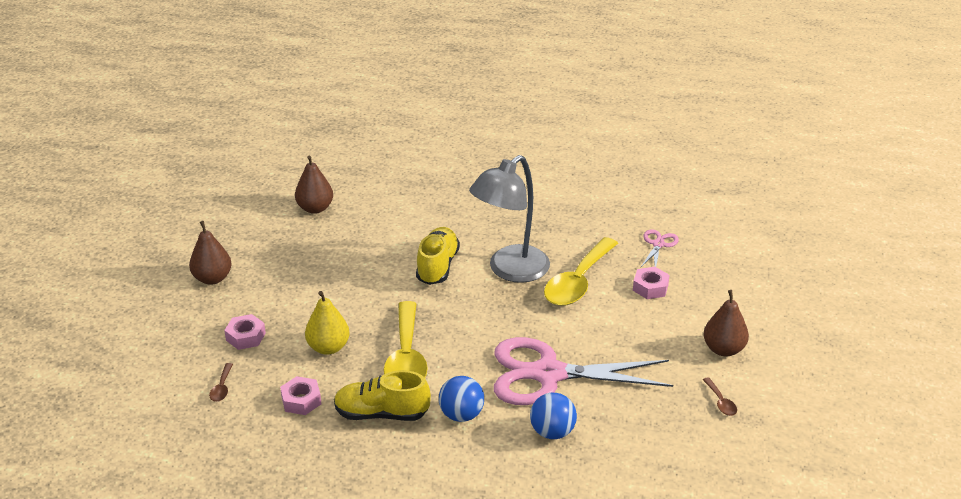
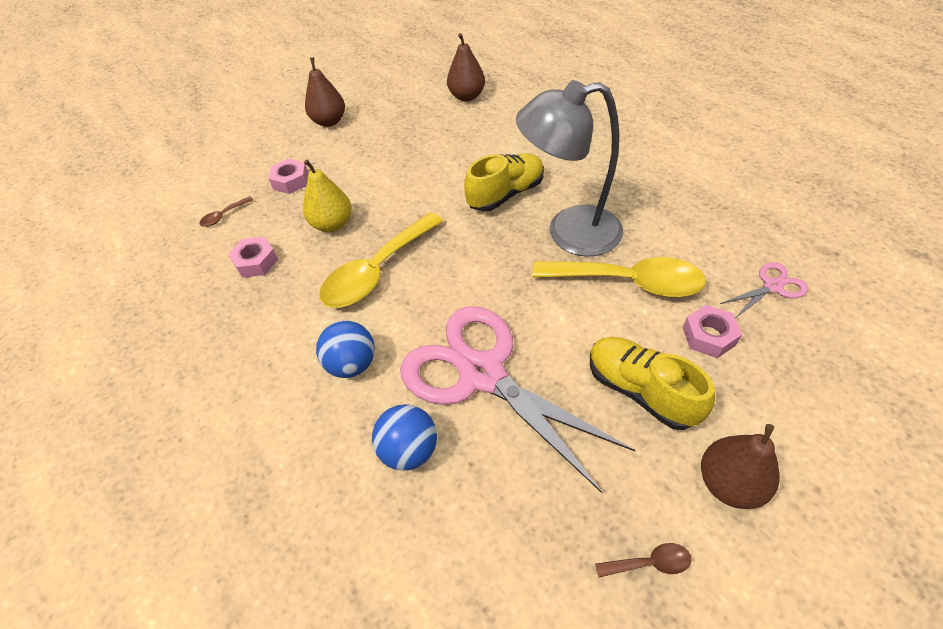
camera: 45 degrees right, 15 degrees up
(381, 414) = (293, 316): yellow shoe -> yellow shoe (641, 391)
(578, 282) = (628, 282): yellow spoon -> yellow spoon turned 150 degrees counterclockwise
(720, 402) = (649, 563): brown spoon -> brown spoon turned 120 degrees counterclockwise

